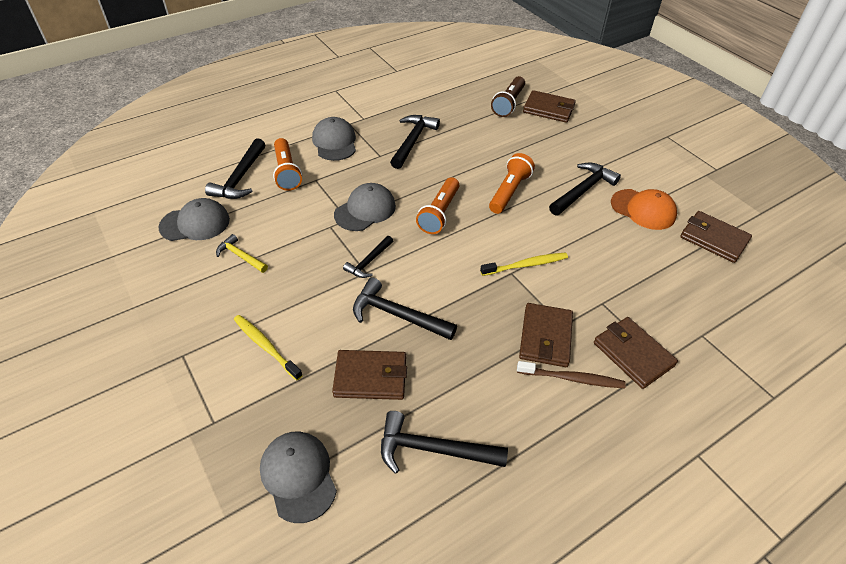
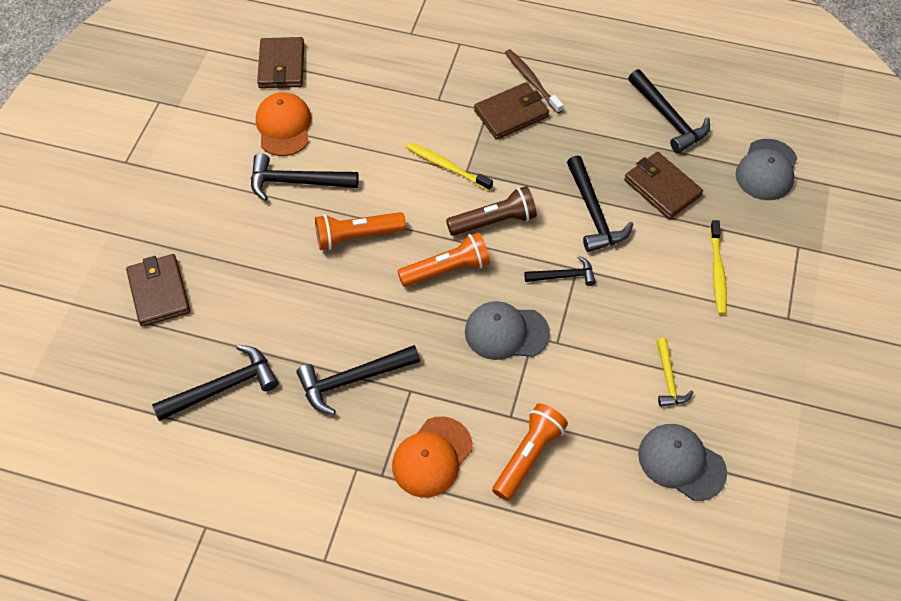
camera: 130 degrees left, 10 degrees up
(240, 177) = (583, 493): black hammer -> black hammer (222, 387)
(334, 142) = (432, 457): grey cap -> orange cap
(508, 104) = (182, 339): brown flashlight -> brown flashlight (494, 221)
(633, 354) = (472, 60): brown wallet -> none

